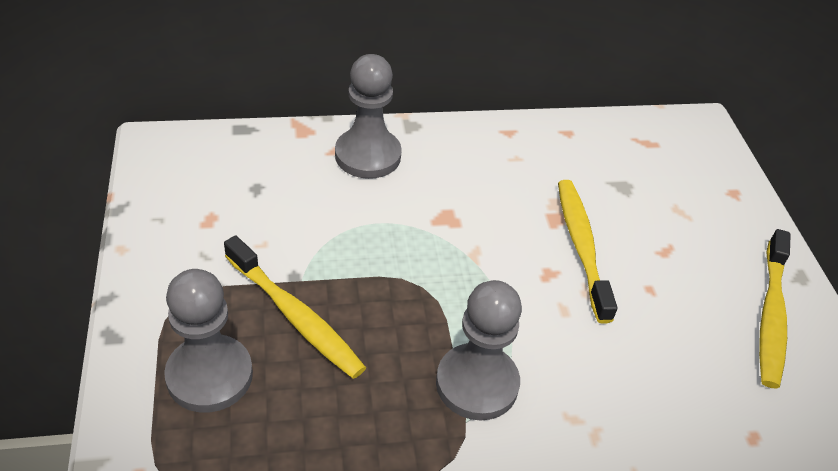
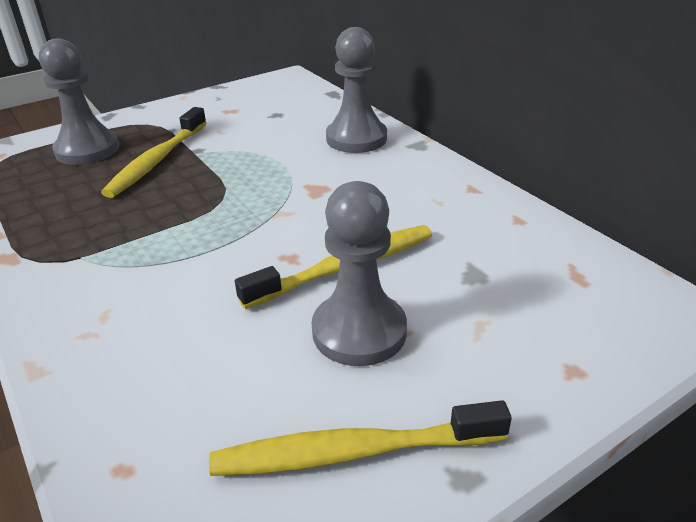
camera: 70 degrees right, 10 degrees down
(477, 384) = (124, 251): grey pawn -> grey pawn (359, 331)

